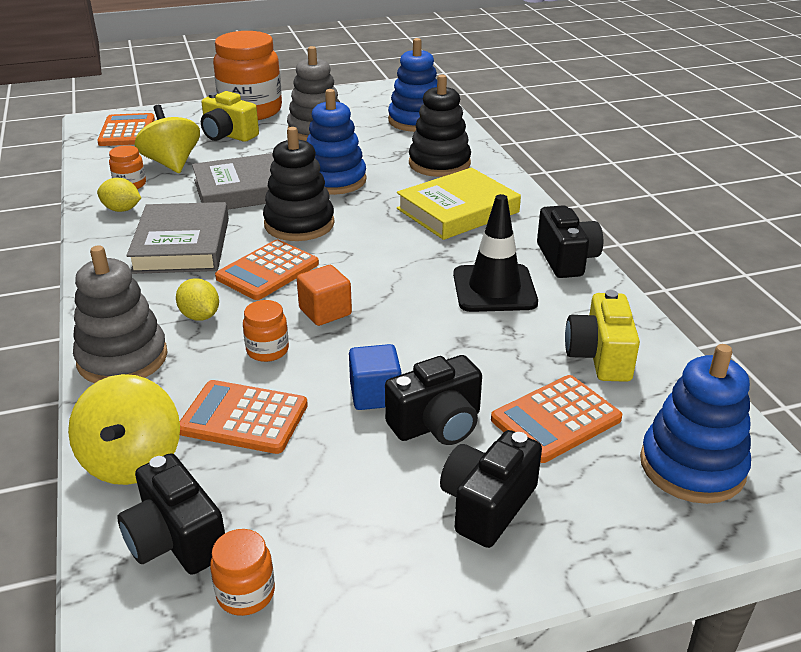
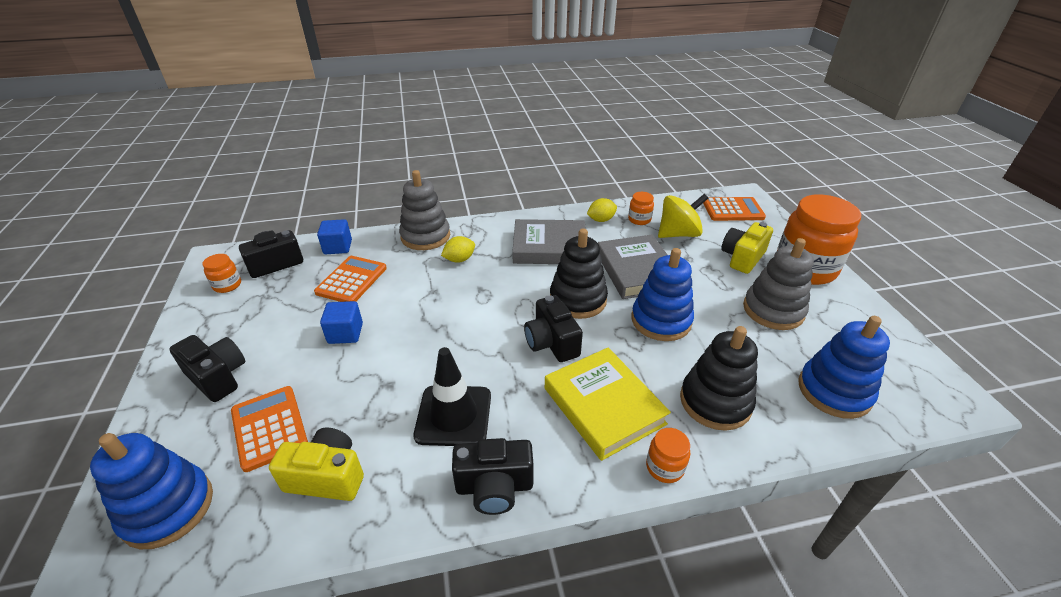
camera: 95 degrees right, 5 degrees up
(122, 209) = (601, 220): yellow lemon -> yellow lemon turned 45 degrees clockwise
(132, 461) = (338, 247): yellow spinning top -> blue cube
(267, 271) = (508, 285): orange calculator -> none
(267, 350) = (412, 287): orange jar -> orange jar (664, 467)
(325, 312) = (448, 312): orange cube -> none
(437, 424) = (301, 361): black camera -> black camera (551, 342)

